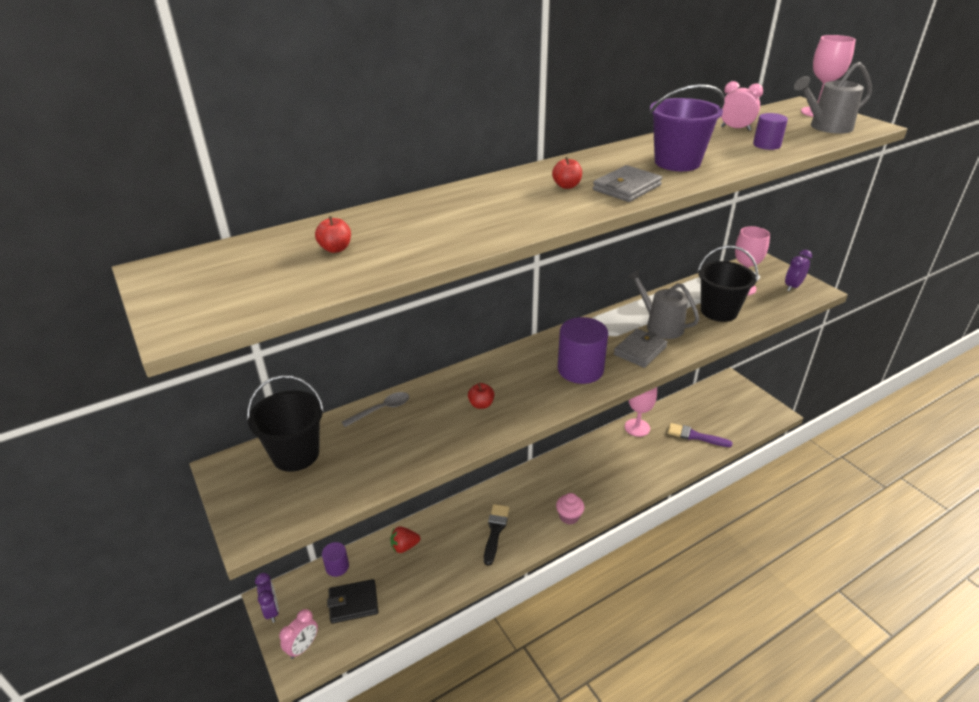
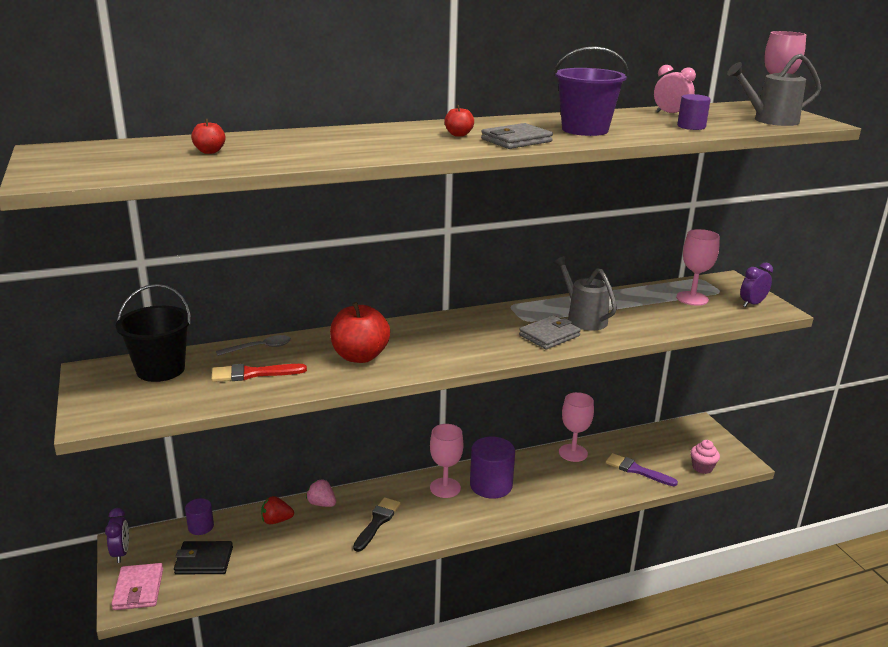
camera: 10 degrees right, 10 degrees down
(303, 647) = (138, 589): pink clock -> pink wallet
(389, 444) = (253, 374): none -> red brush
(439, 520) = (322, 503): none -> pink strawberry
(481, 404) = (360, 356): red apple -> red apple, size x2.15
(541, 483) = (445, 488): none -> pink goblet
(569, 517) = (462, 522): pink cupcake -> pink cupcake (702, 468)
(580, 369) = (477, 342): purple cylinder -> purple cylinder (491, 485)
(719, 311) = (655, 314): black bucket -> none

